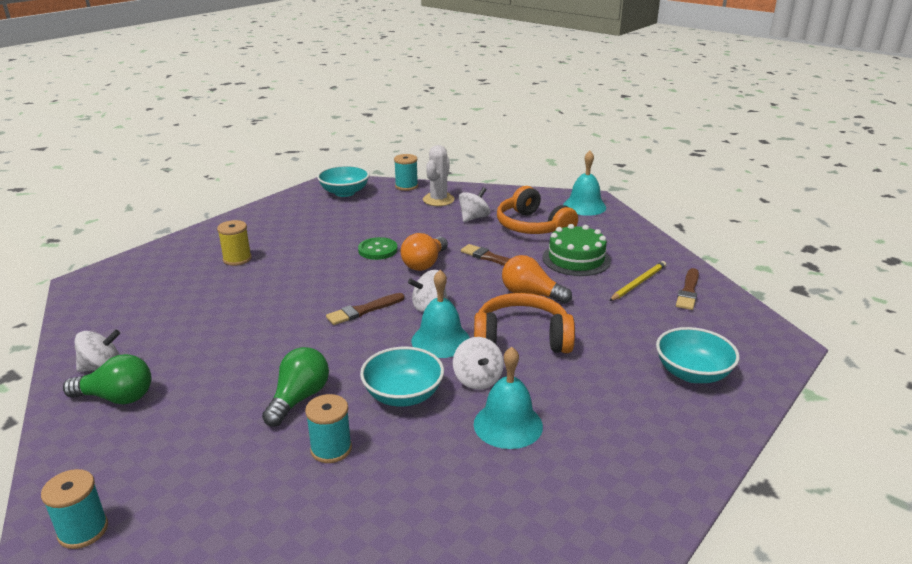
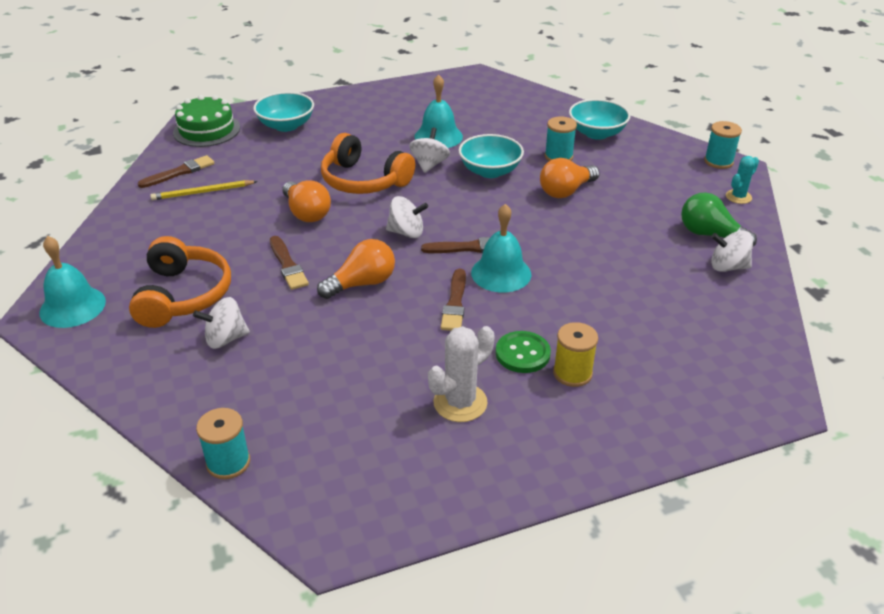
camera: 150 degrees left, 10 degrees up
(66, 467) = (738, 197): none -> turquoise cactus
(299, 398) = (566, 191): green light bulb -> orange light bulb
(344, 192) = (338, 487): turquoise bowl -> turquoise bowl (596, 133)
(345, 271) = (455, 303): none -> brown brush
(378, 250) = (394, 324): green button -> green button (522, 353)
(438, 200) = (223, 400): white cactus -> white cactus (460, 403)
(440, 340) = (427, 199): turquoise bell -> turquoise bell (501, 273)
(576, 259) = (211, 234): green cake -> green cake (206, 130)

